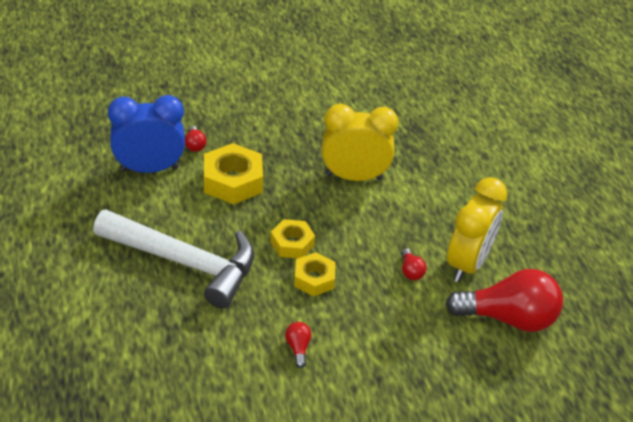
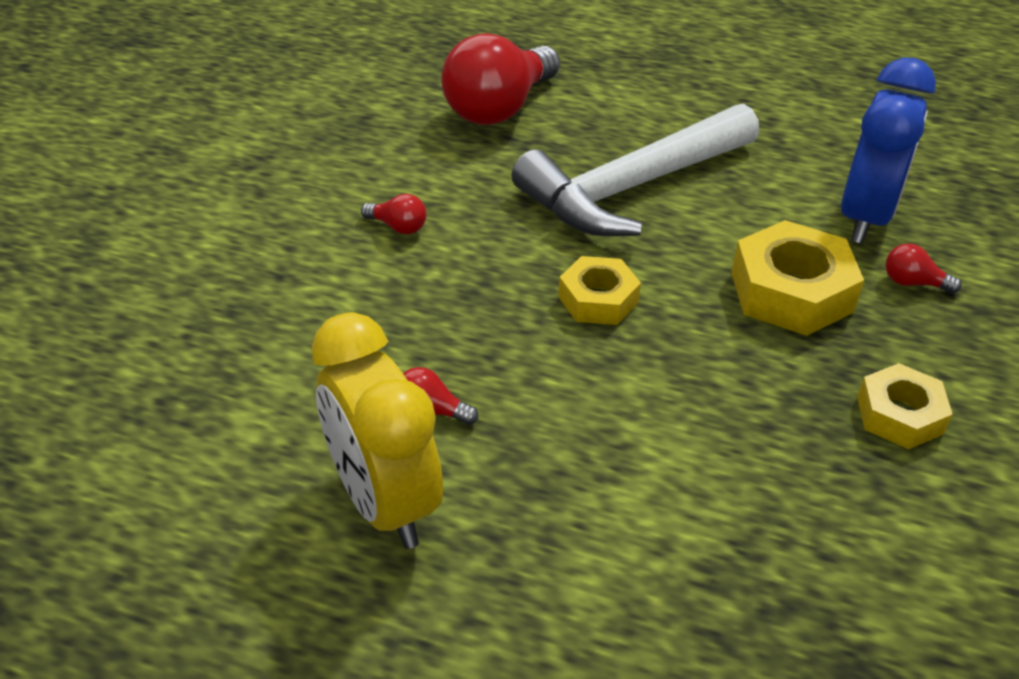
camera: 125 degrees right, 0 degrees up
(314, 279) = (506, 292): yellow nut -> yellow nut (899, 415)
(354, 177) = (724, 455): yellow clock -> none
(508, 318) = (224, 484): red light bulb -> red light bulb (499, 108)

